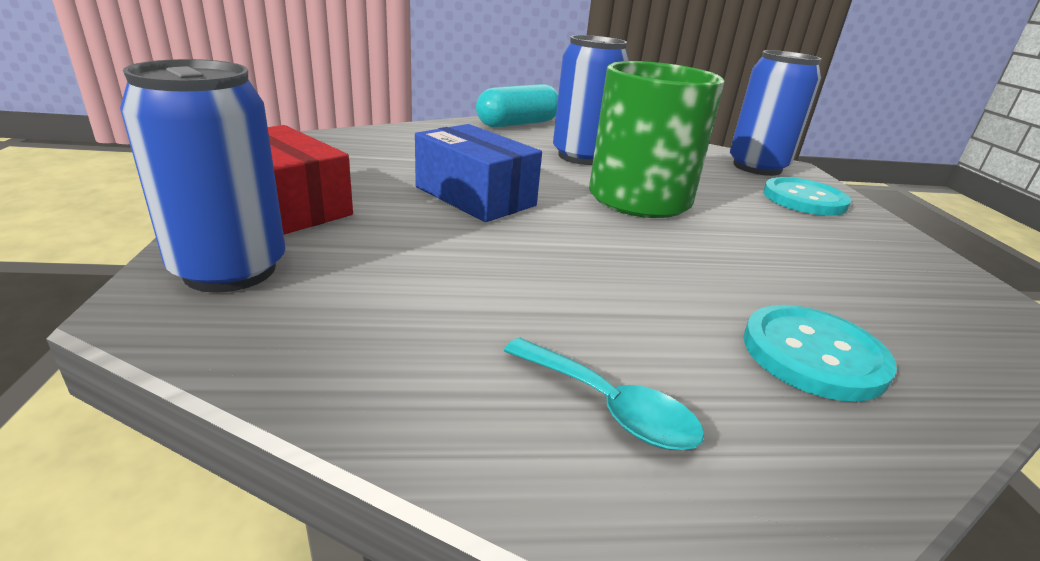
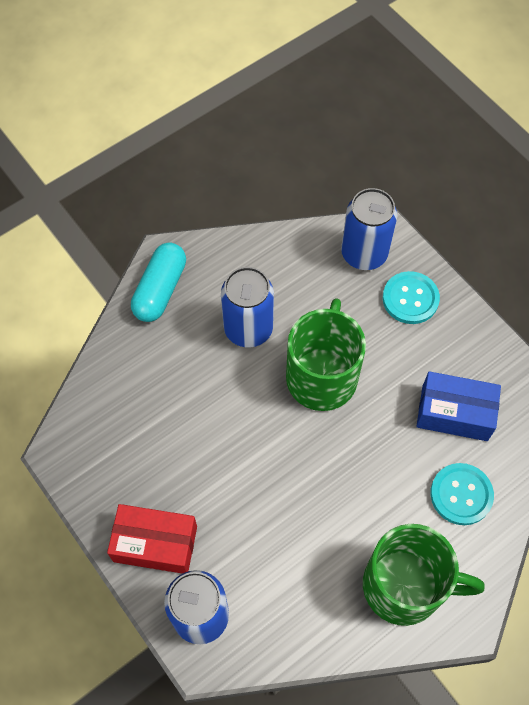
camera: 30 degrees left, 35 degrees up
(475, 196) = (235, 451): blue box -> blue box (454, 413)
(609, 406) = (405, 586): turquoise spoon -> green mug

